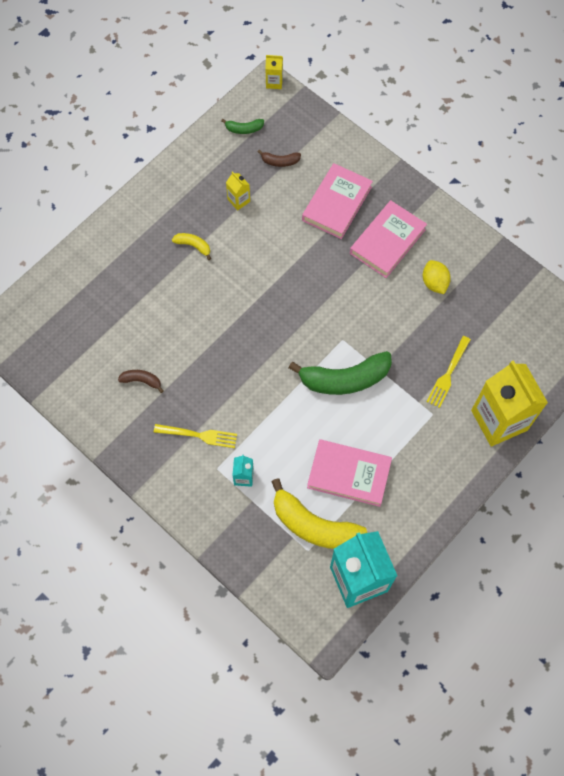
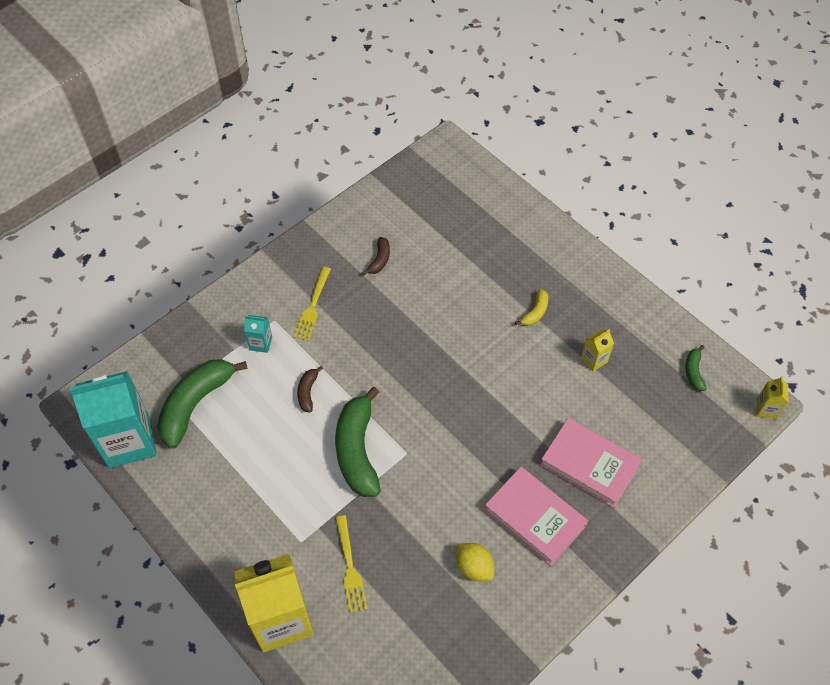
camera: 95 degrees right, 10 degrees down
(280, 161) = (648, 407): brown banana -> brown banana (307, 392)
(314, 525) = (195, 404): yellow banana -> green banana
(349, 474) = (244, 443): pink book -> none
(434, 283) = (474, 567): yellow lemon -> yellow lemon turned 60 degrees clockwise
(448, 373) = (350, 567): yellow fork -> yellow fork turned 135 degrees counterclockwise

